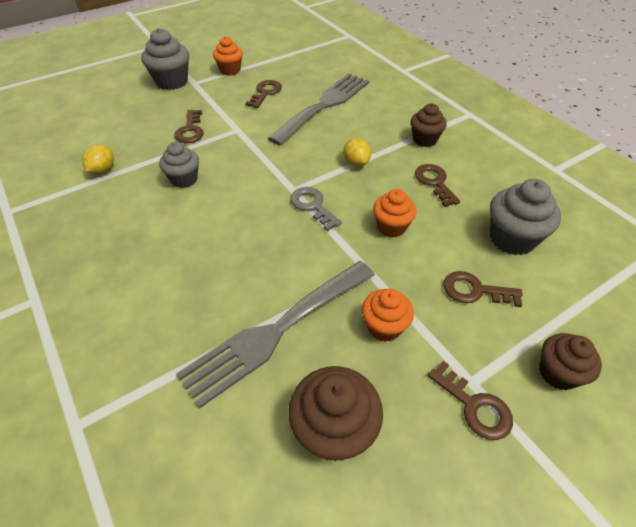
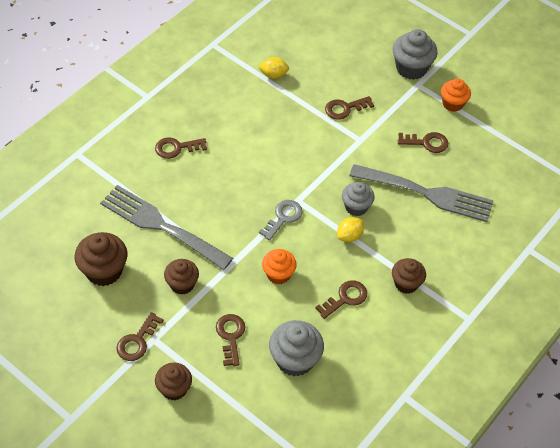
camera: 70 degrees right, 5 degrees up
(150, 285) = (176, 148): none -> brown key
(184, 179) = (282, 127): grey cupcake -> grey cupcake (356, 207)
(384, 327) = (182, 284): orange cupcake -> brown cupcake

